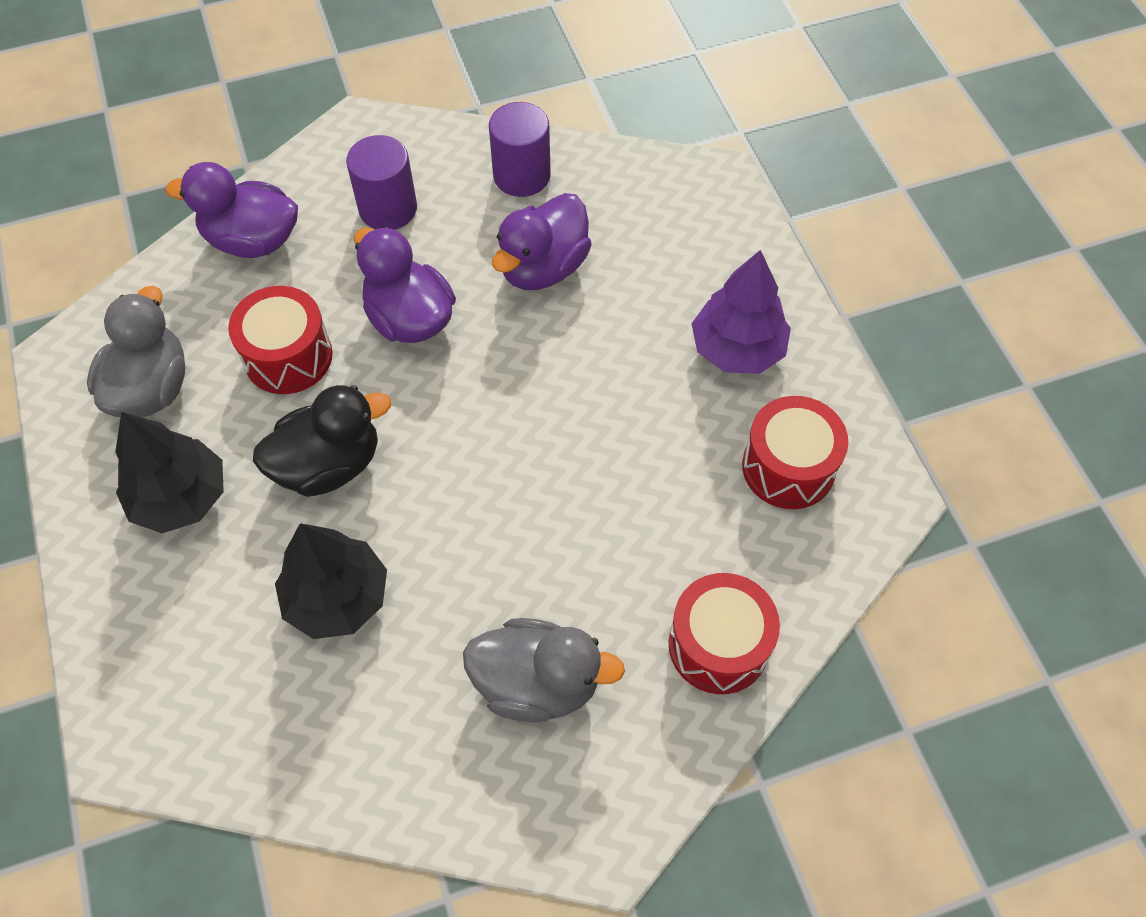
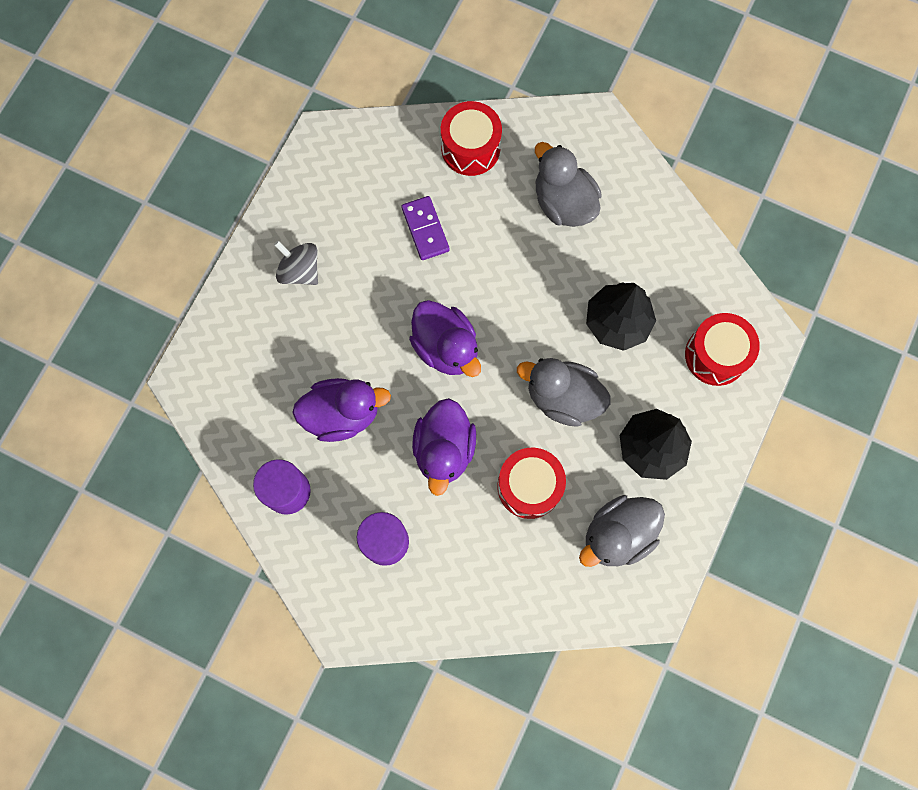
camera: 135 degrees left, 15 degrees up
(252, 240) = (482, 594): purple duck -> purple duck (446, 347)
(329, 465) = (563, 398): black duck -> grey duck
(662, 503) = (425, 229): none -> purple domino
(737, 349) = (300, 271): purple tree -> grey spinning top
(788, 467) = (349, 192): red drum -> red drum (716, 355)

